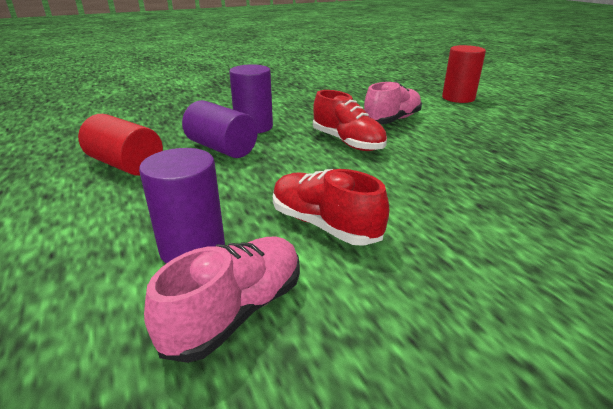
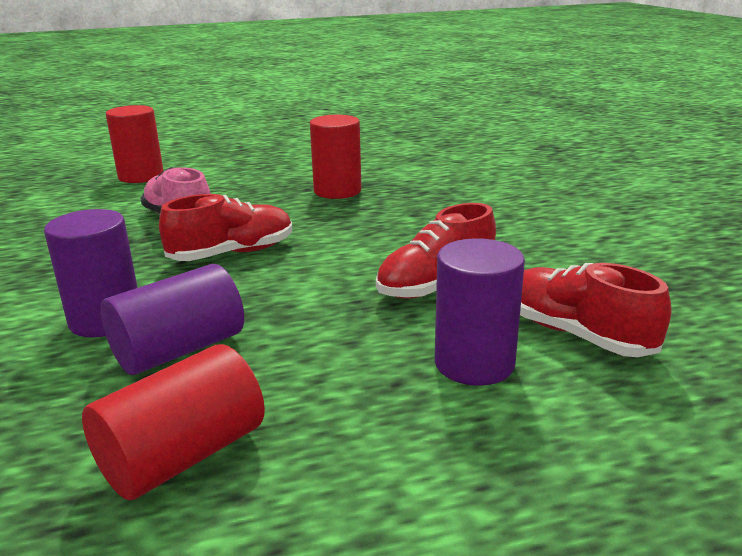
camera: 80 degrees left, 5 degrees down
(236, 311) = (576, 334): pink shoe -> red shoe
(503, 163) = (337, 191): none -> red cylinder

